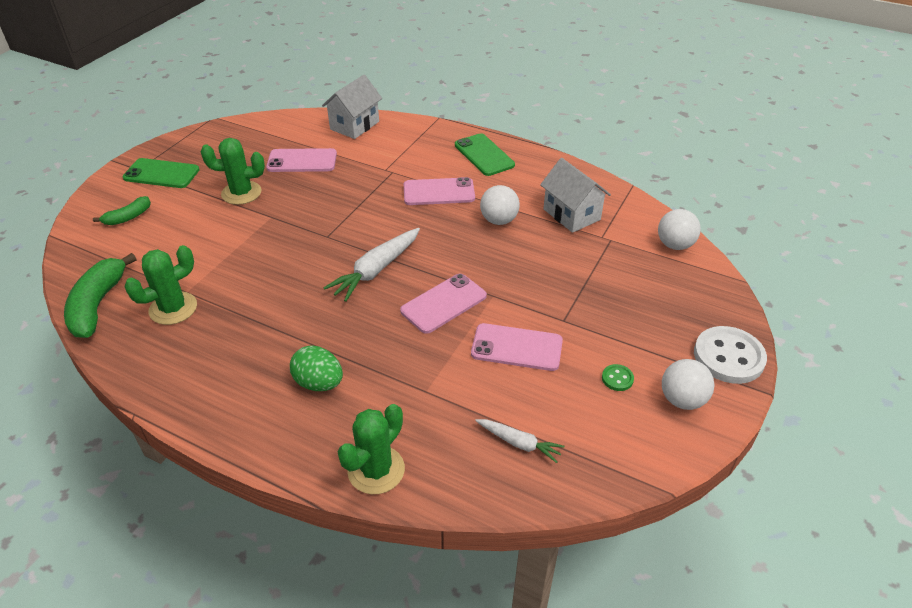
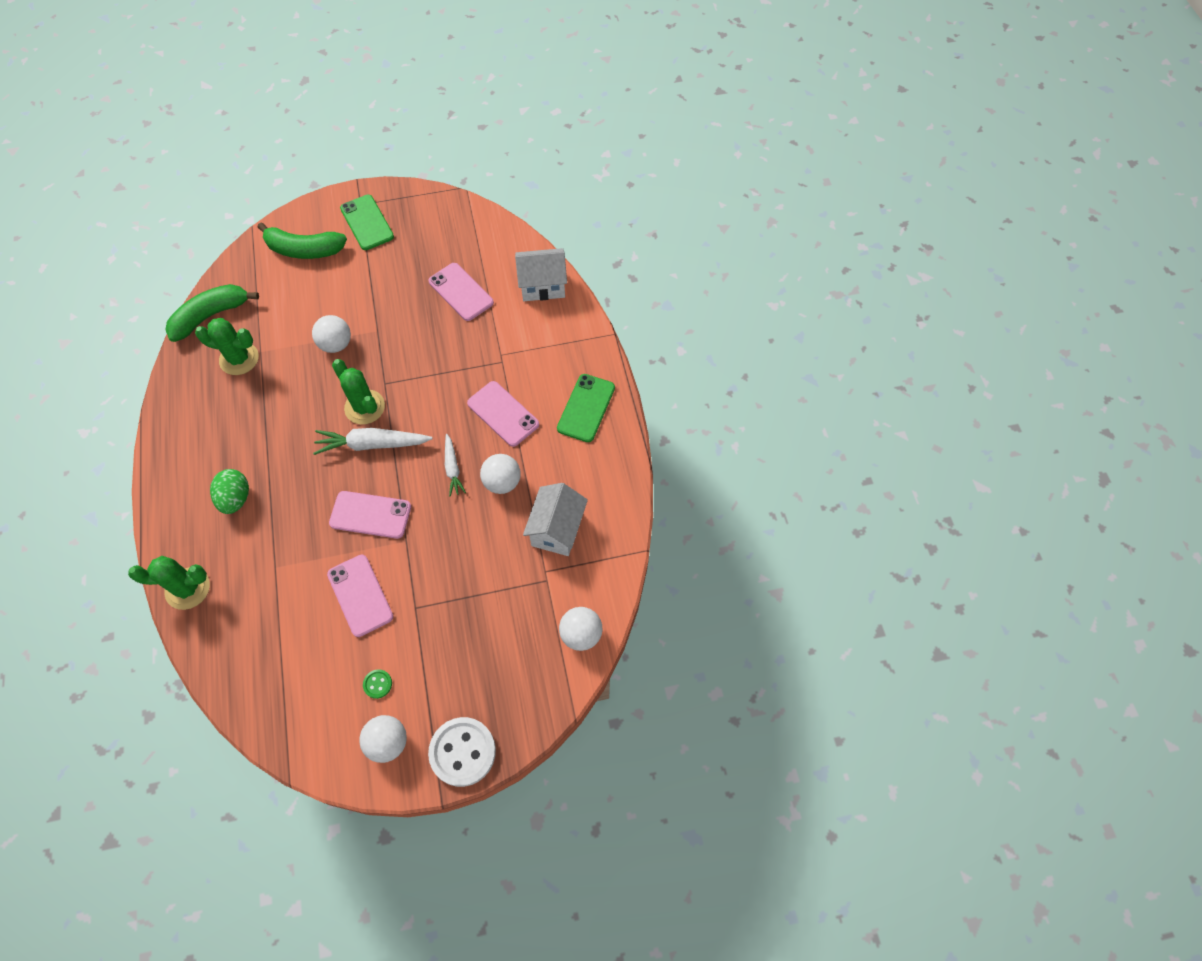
camera: 50 degrees right, 20 degrees up
(128, 217) = (304, 250): green banana -> green banana, size x1.78
(241, 193) = (388, 289): green cactus -> green cactus (364, 407)
(249, 244) = (336, 344): none -> white ball
(519, 443) = (268, 658): white carrot -> white carrot (452, 468)

